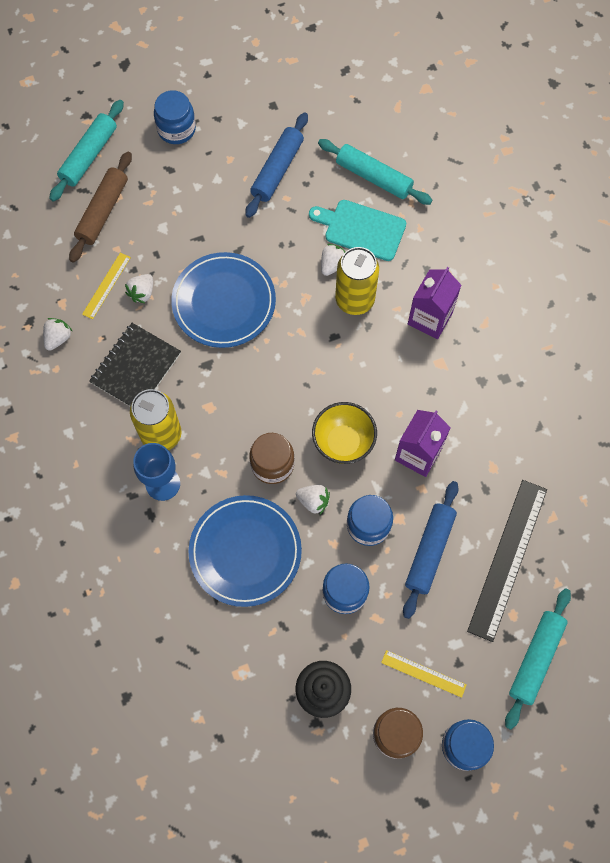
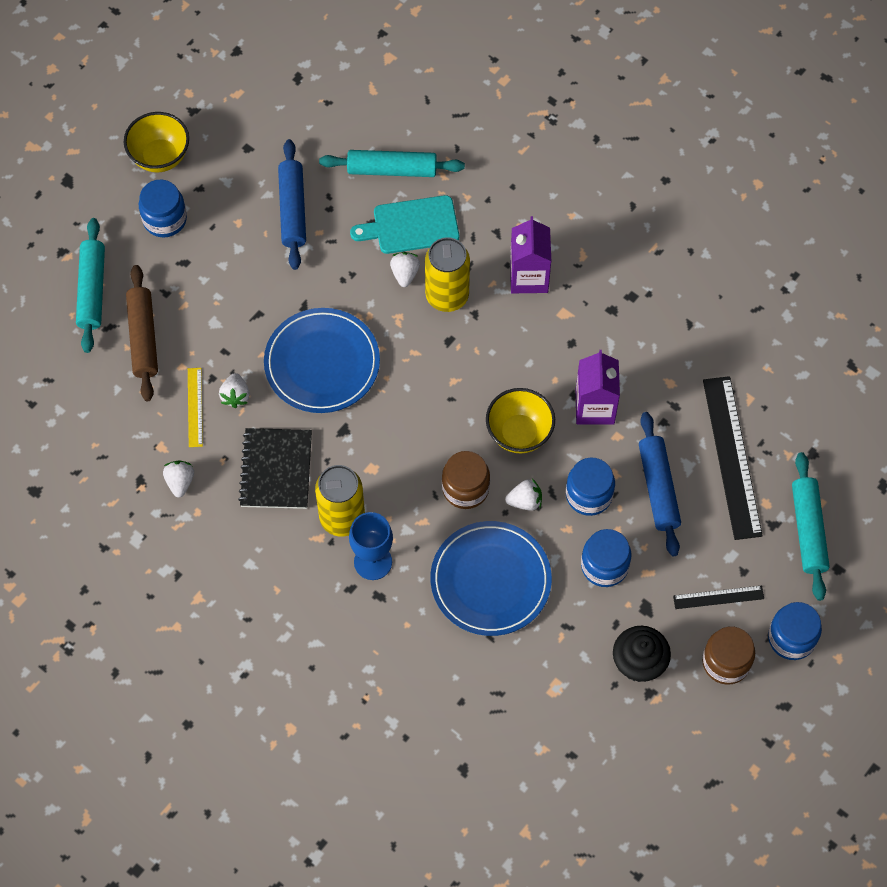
camera: 30 degrees left, 5 degrees down
(203, 80) = (160, 157): none -> yellow bowl
(423, 673) = (718, 597): yellow ruler -> black ruler

